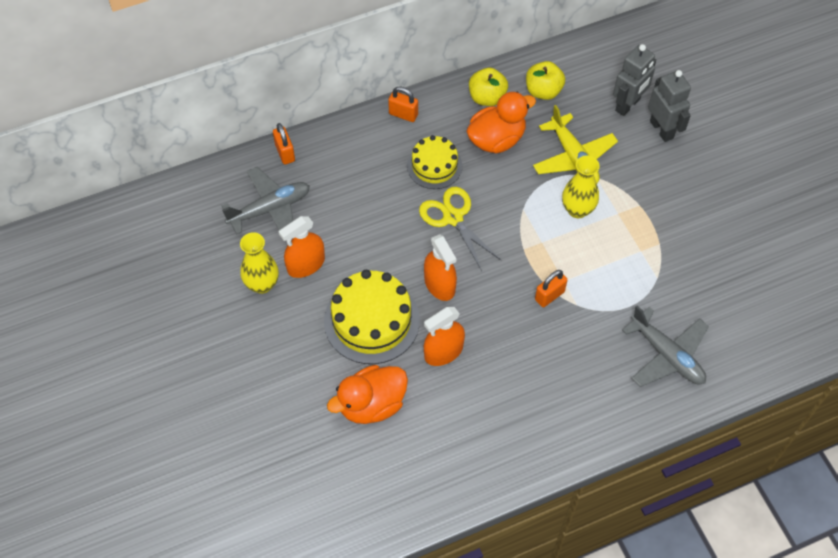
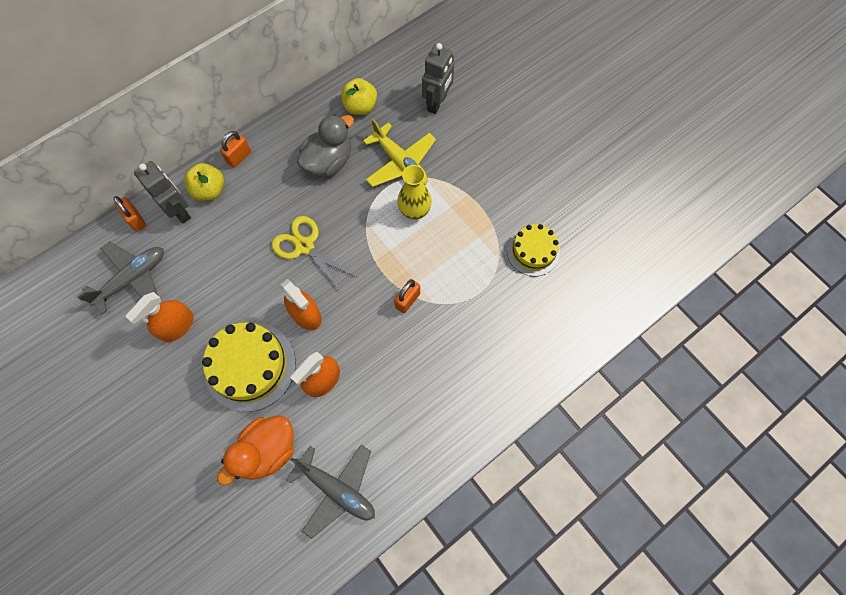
camera: 15 degrees left, 10 degrees up
(262, 284) = (139, 356): yellow vase -> none
(403, 114) = (239, 157): orange padlock -> orange padlock turned 60 degrees counterclockwise
(434, 166) = (277, 200): yellow cake -> yellow cake (533, 251)
(487, 97) = (311, 124): yellow apple -> yellow apple (209, 190)
(496, 139) = (328, 162): orange duck -> grey duck
(662, 129) = (471, 119): grey robot -> grey robot (180, 211)
(667, 355) = (523, 331): grey plane -> grey plane (337, 489)

